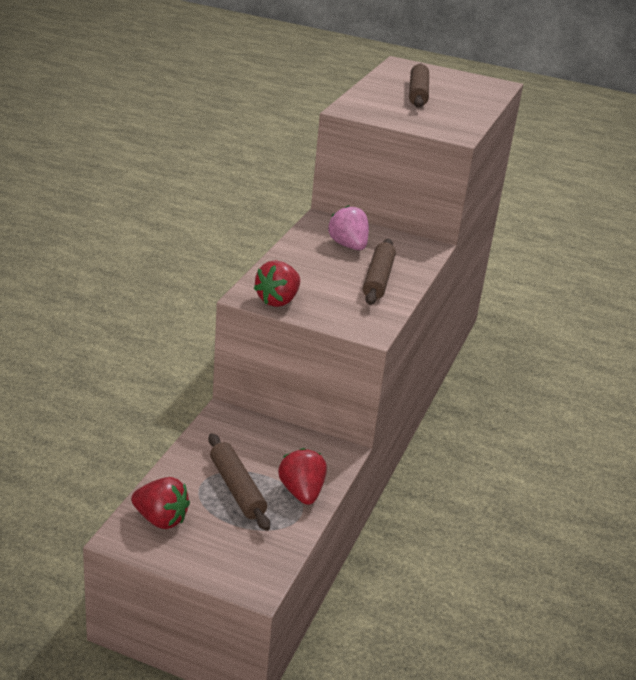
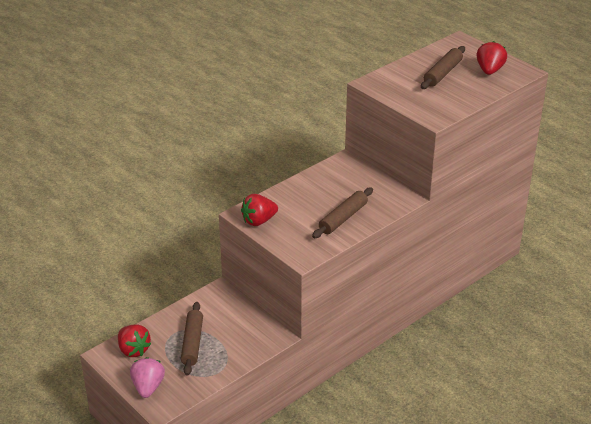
camera: 30 degrees right, 5 degrees up
(302, 492) = (231, 356): red strawberry -> red strawberry (489, 70)
(348, 246) = (345, 186): pink strawberry -> pink strawberry (148, 387)

